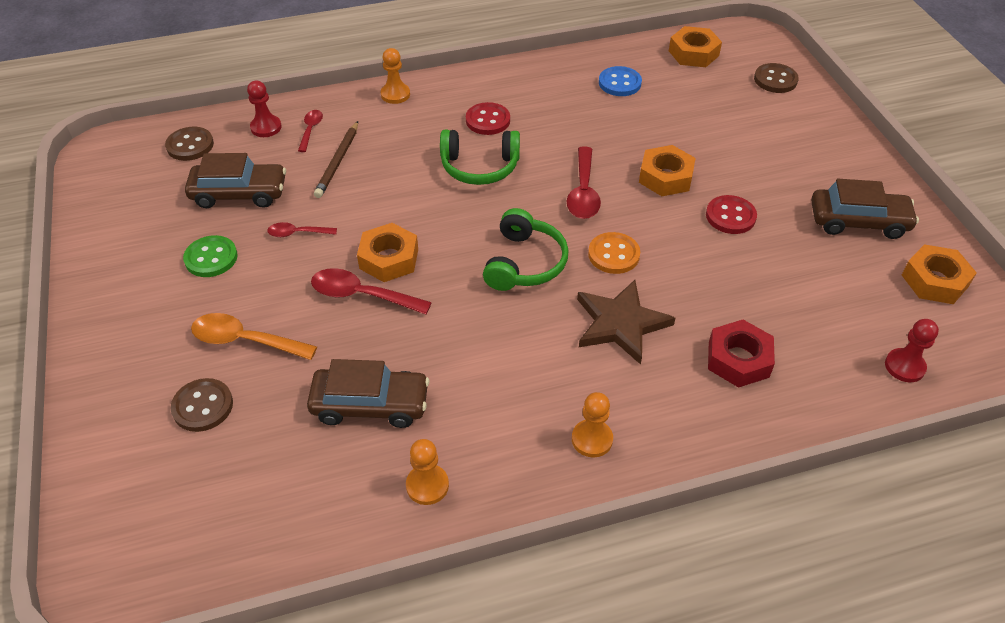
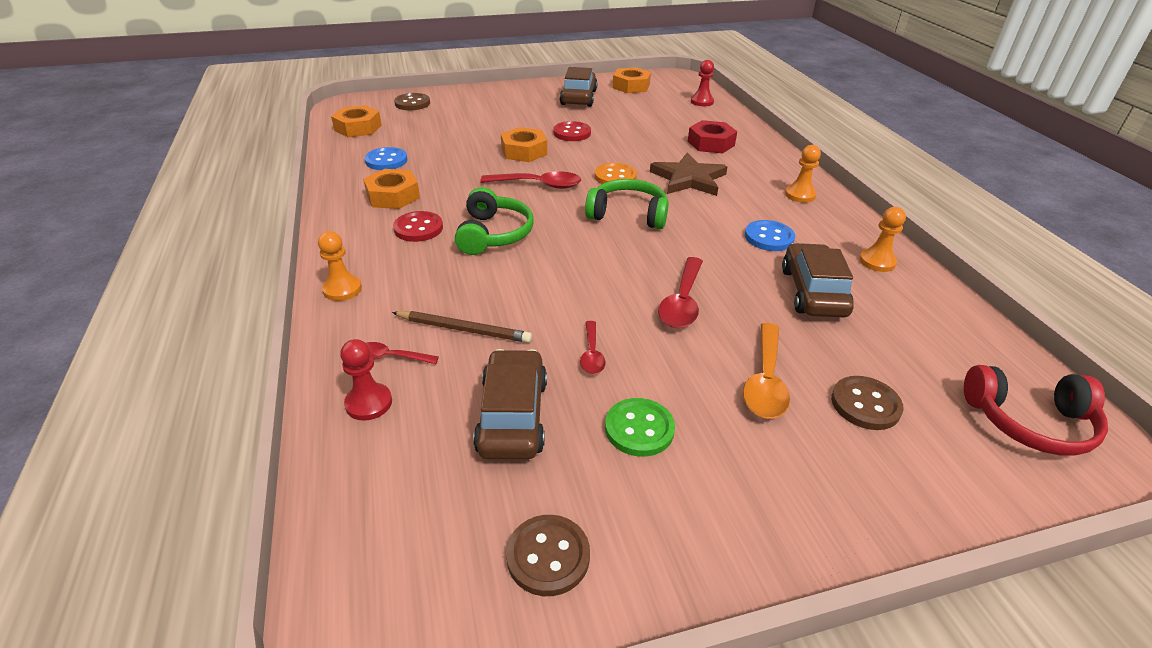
camera: 90 degrees left, 10 degrees down
(151, 534) = (1029, 422): none -> red headphones
(190, 145) = (385, 491): brown button -> brown button (548, 556)
(389, 259) = (629, 287): orange nut -> orange nut (393, 196)
(480, 384) = (769, 237): none -> blue button

